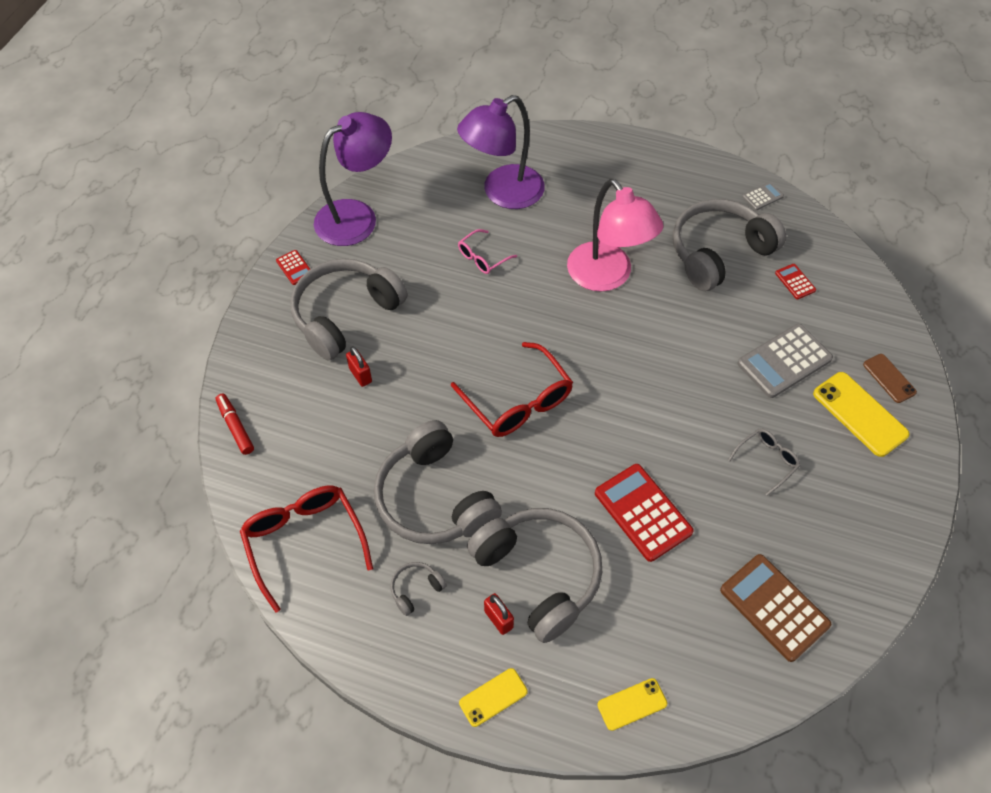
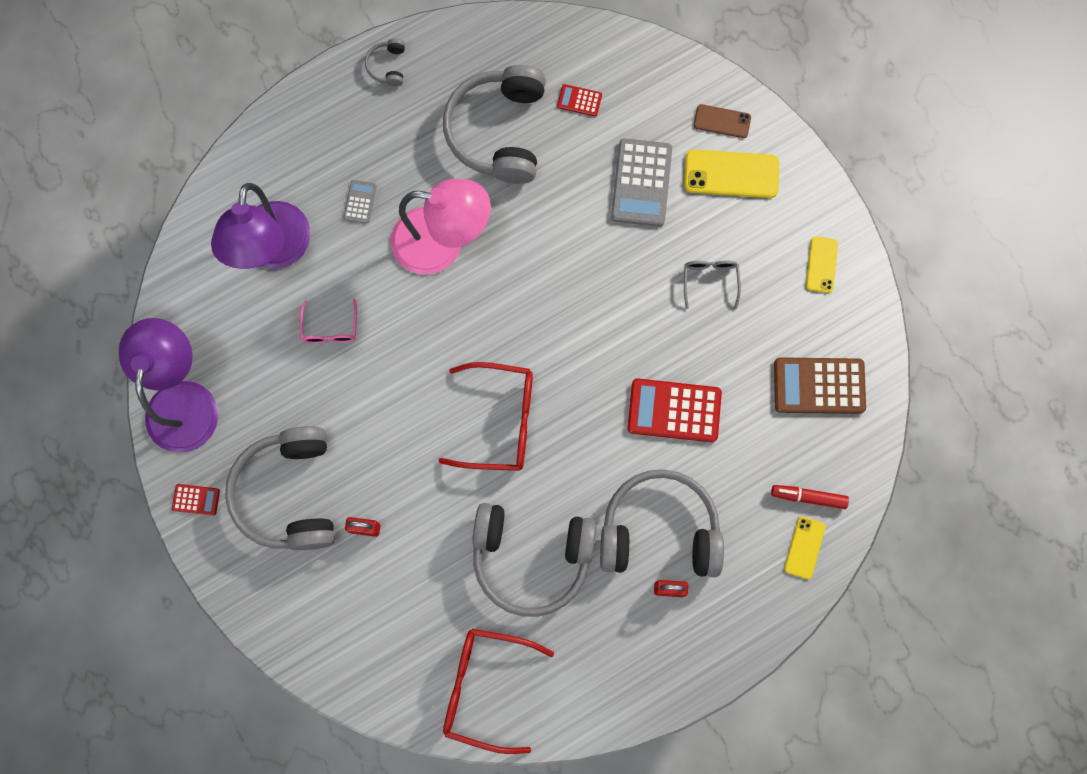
camera: 50 degrees left, 20 degrees up
(235, 427) = (328, 669): red marker -> red marker (808, 497)
(416, 589) = (596, 631): grey headphones -> grey headphones (387, 66)
(493, 697) = (723, 640): yellow phone -> yellow phone (821, 265)
(763, 196) = (475, 39): grey calculator -> grey calculator (360, 202)

